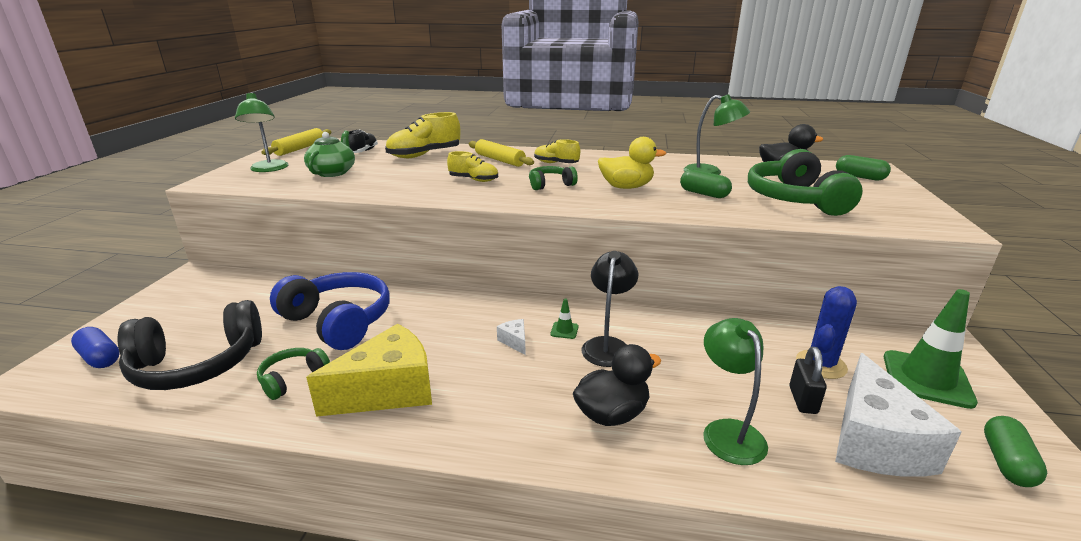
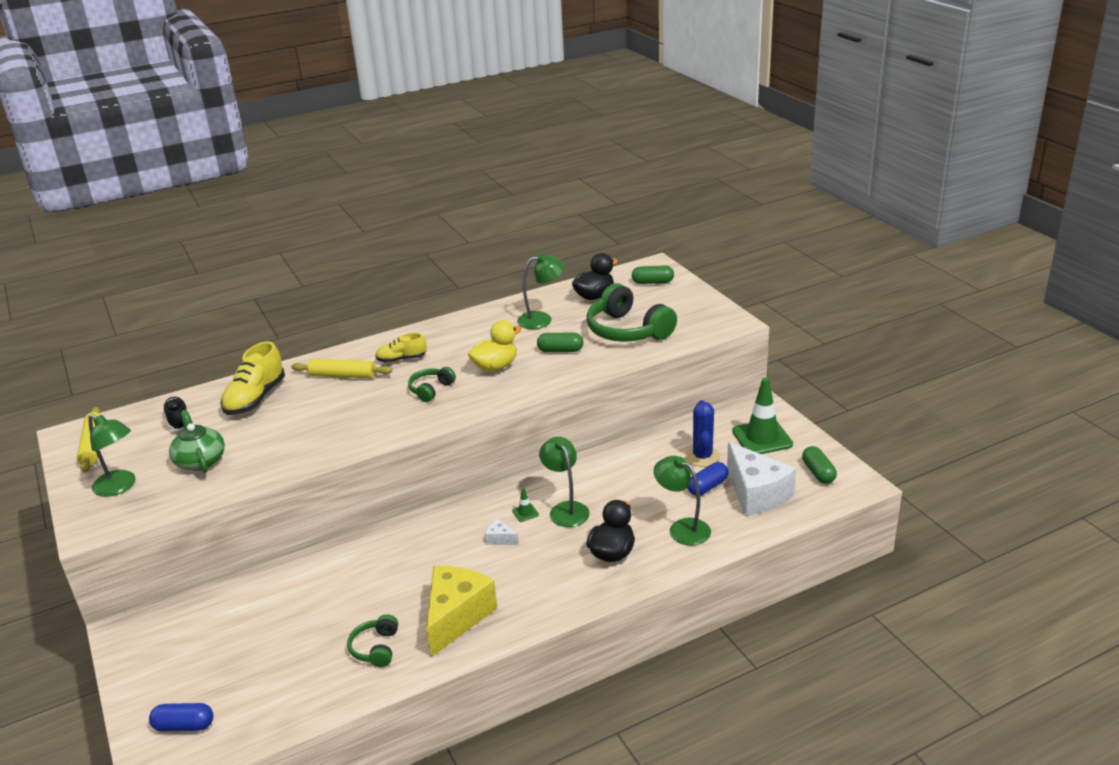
camera: 35 degrees left, 5 degrees up
(197, 364) = (281, 682): black headphones -> none
(338, 321) = (342, 595): blue headphones -> none
(473, 180) = (356, 412): yellow shoe -> none
(607, 345) = (566, 509): black lamp -> green lamp
(803, 400) = (707, 487): black padlock -> blue capsule

